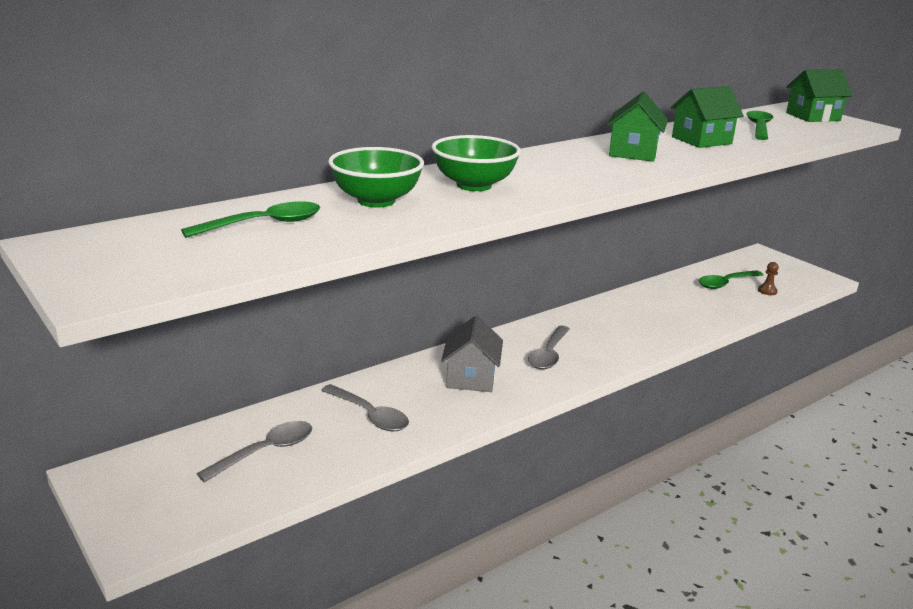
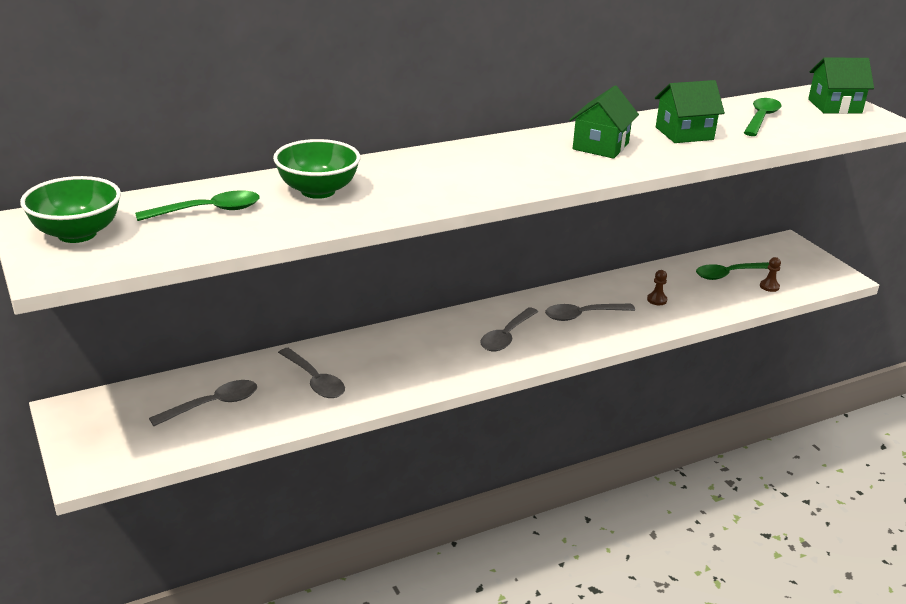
camera: 10 degrees right, 5 degrees up
(471, 378) = (421, 353): grey house -> none
(474, 185) = (417, 178): green bowl -> green bowl (77, 234)
(612, 329) = (583, 315): none -> grey spoon
(674, 310) = (657, 300): none -> brown pawn

